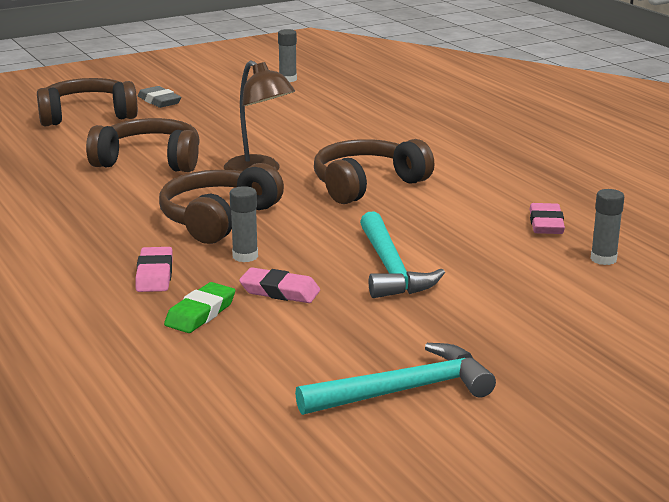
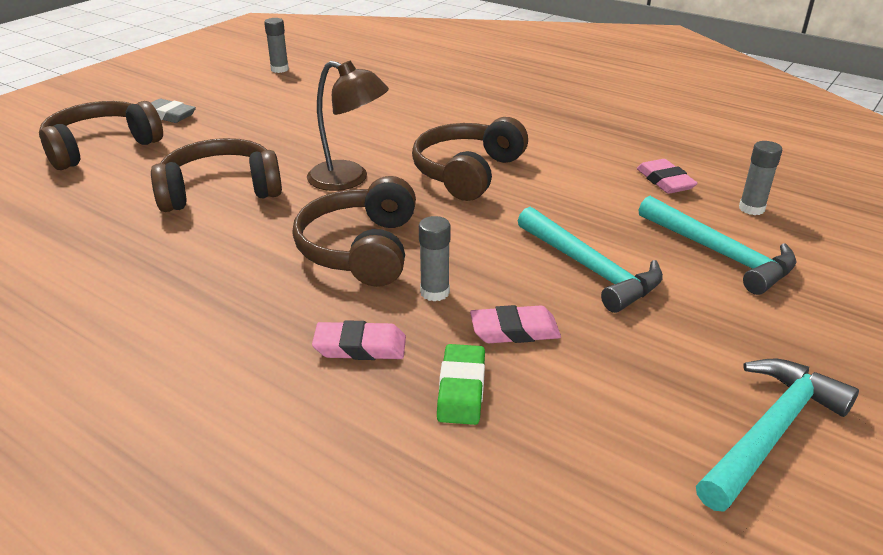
camera: 25 degrees left, 10 degrees up
(155, 275) = (360, 346): pink eraser -> pink eraser turned 60 degrees counterclockwise
(522, 283) = (719, 254): none -> turquoise hammer

